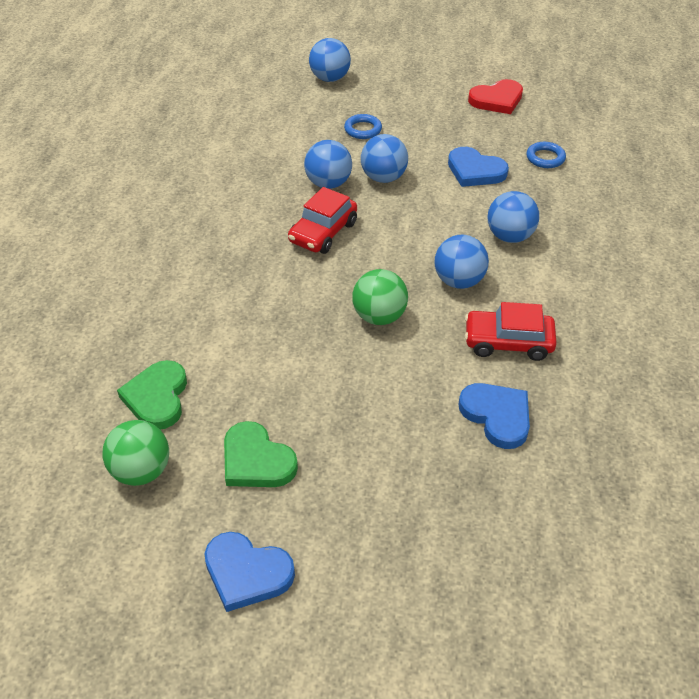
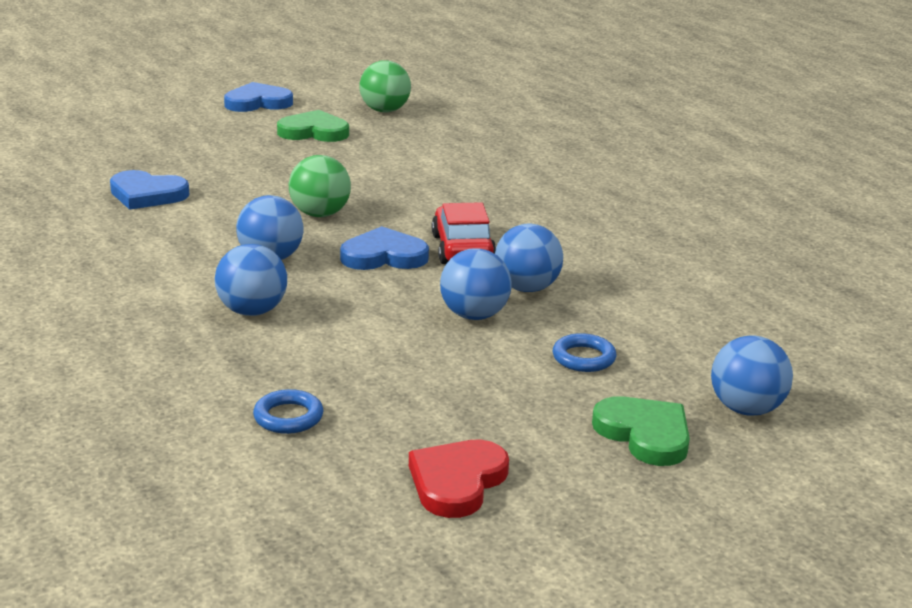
camera: 140 degrees right, 20 degrees down
(157, 397) = (430, 133): green heart -> green heart (645, 434)
(475, 171) = (370, 363): blue heart -> blue heart (384, 256)
(508, 342) = (175, 234): red car -> none

